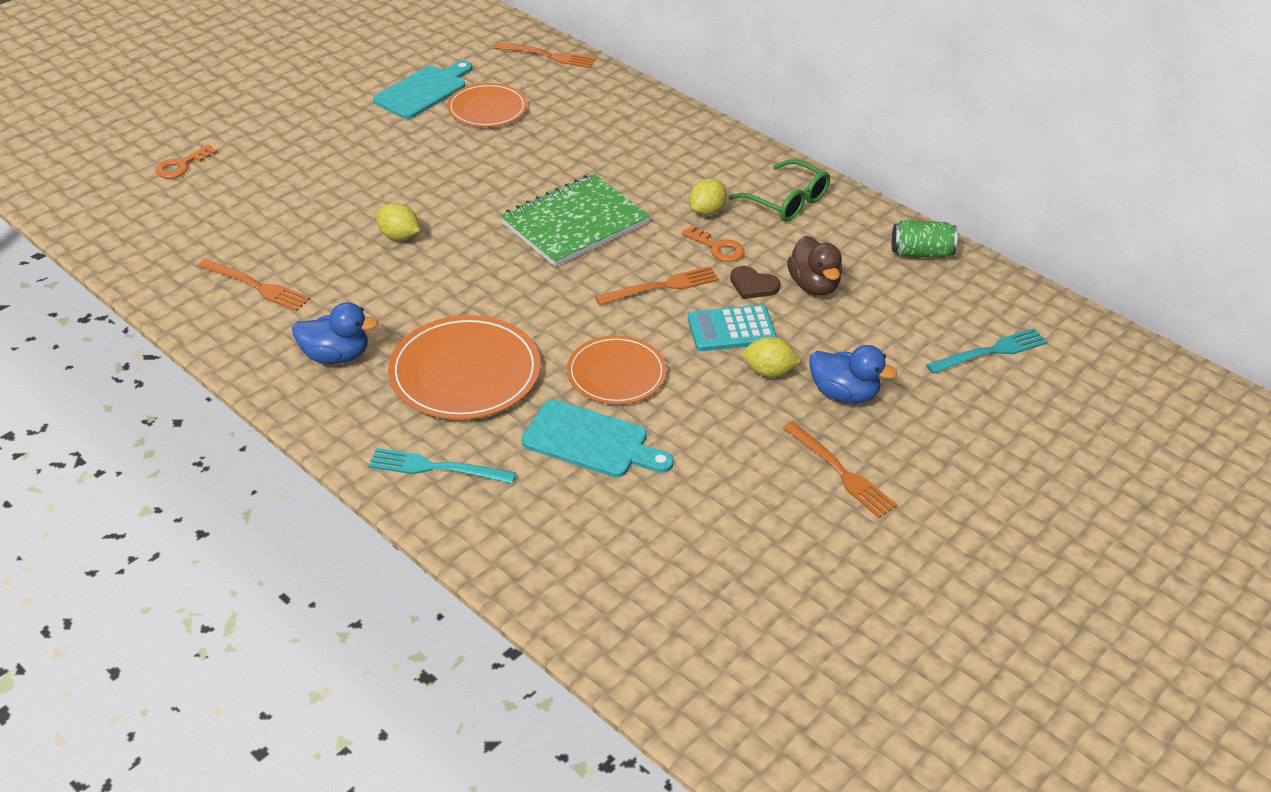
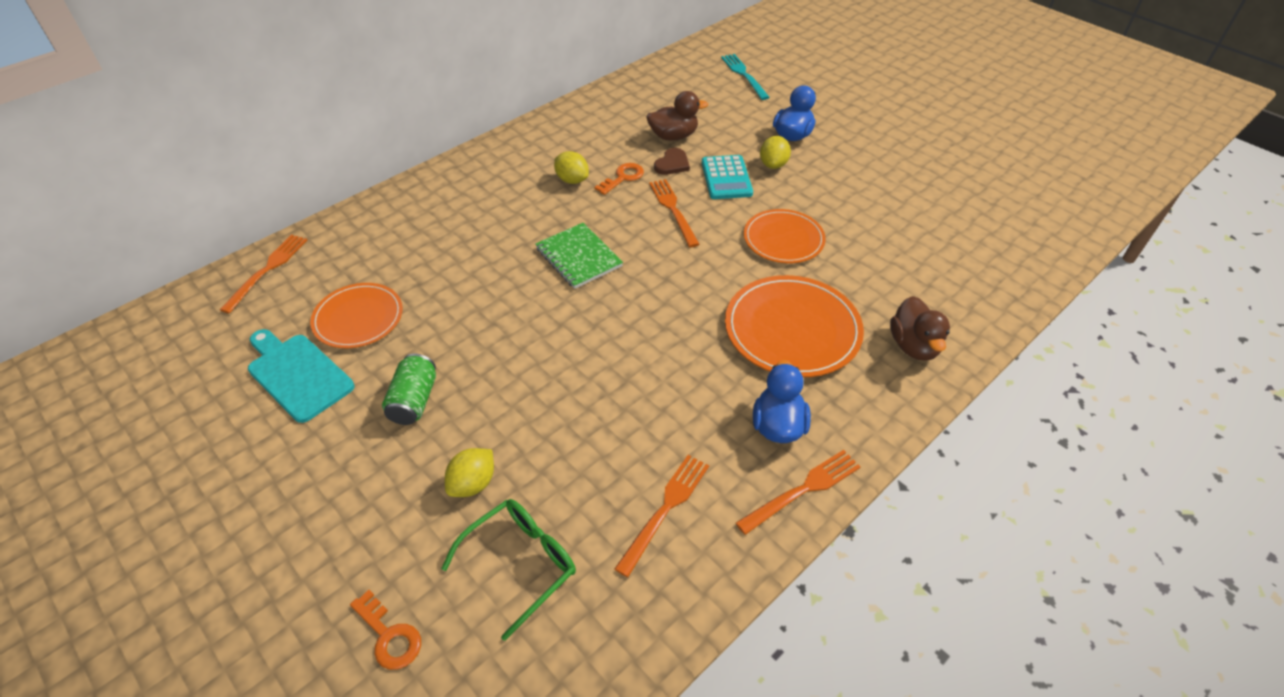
camera: 85 degrees left, 5 degrees up
(399, 236) = (584, 385): yellow lemon -> yellow lemon (473, 483)
(436, 468) = (914, 346): turquoise fork -> brown duck
(574, 223) = (578, 257): green notebook -> green notebook, size x0.66
(591, 441) = (863, 255): turquoise cutting board -> none
(787, 201) = (565, 138): green glasses -> green glasses (521, 563)
(841, 472) = (869, 144): orange fork -> orange fork (803, 490)
(921, 253) = (637, 87): green can -> green can (414, 401)

